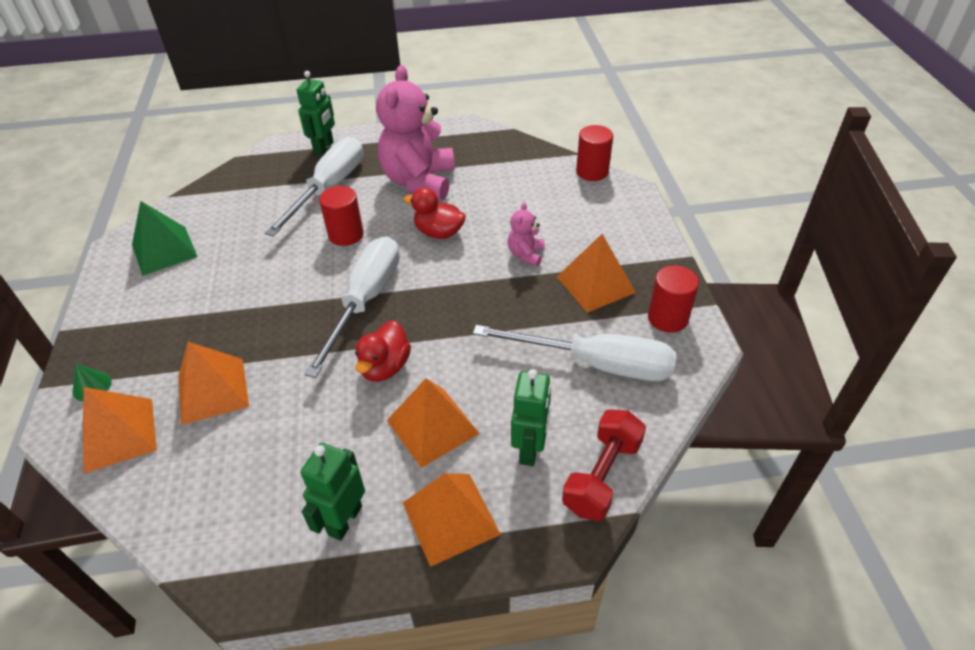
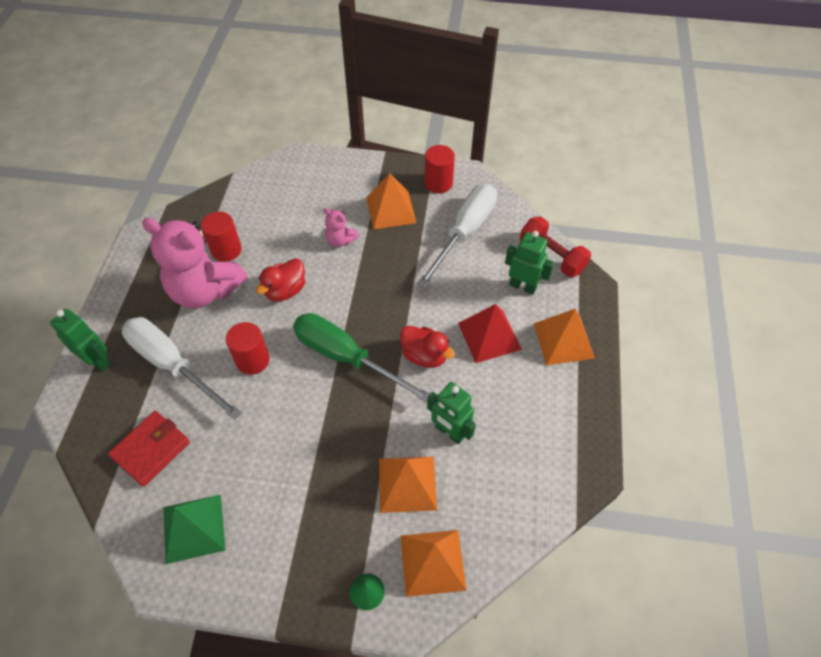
camera: 75 degrees left, 10 degrees up
(240, 203) = (151, 449): none -> red wallet
(344, 520) = (552, 401): green robot -> green robot (449, 432)
(365, 300) = (346, 357): white screwdriver -> green screwdriver
(432, 426) = (489, 336): orange pyramid -> red pyramid
(592, 172) = (261, 172): red cylinder -> red cylinder (226, 250)

